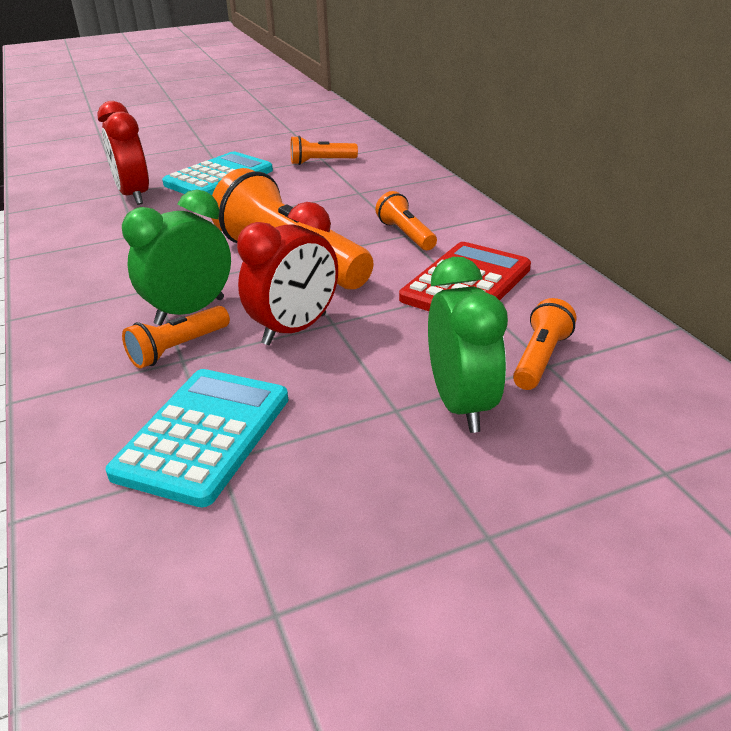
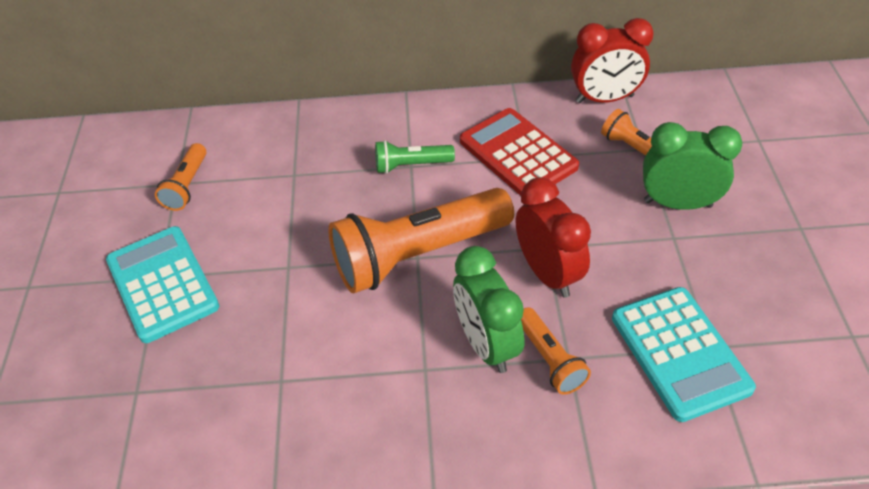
camera: 70 degrees left, 15 degrees up
(134, 196) = (158, 377): red clock -> red clock (604, 99)
(204, 435) = (680, 353): turquoise calculator -> turquoise calculator turned 150 degrees counterclockwise
(406, 234) = (411, 165): orange flashlight -> green flashlight

